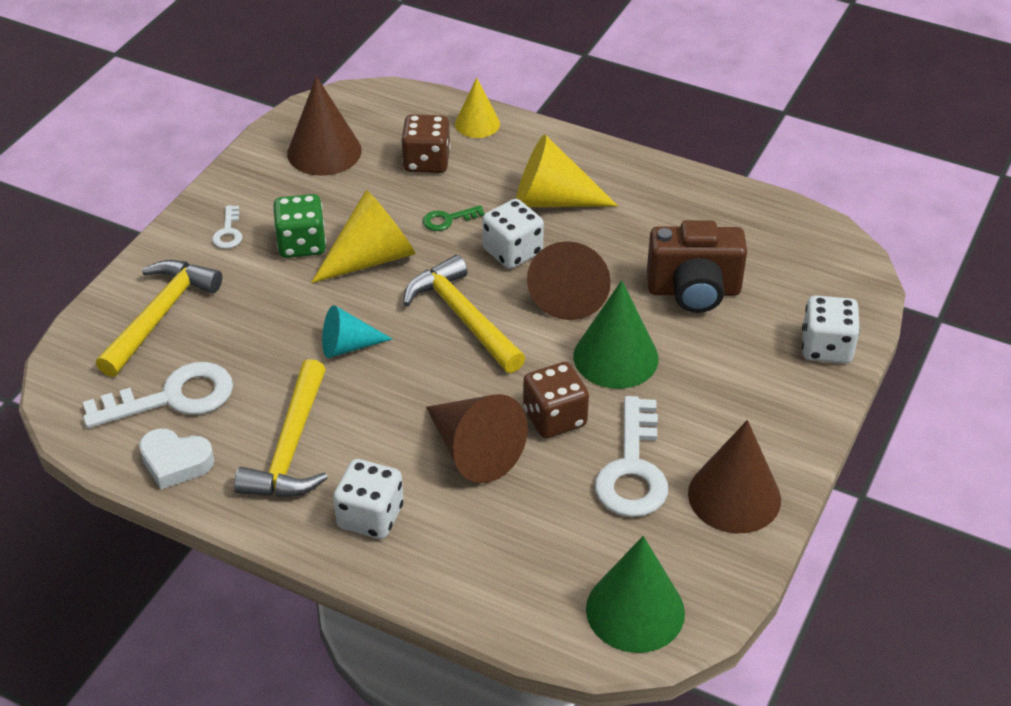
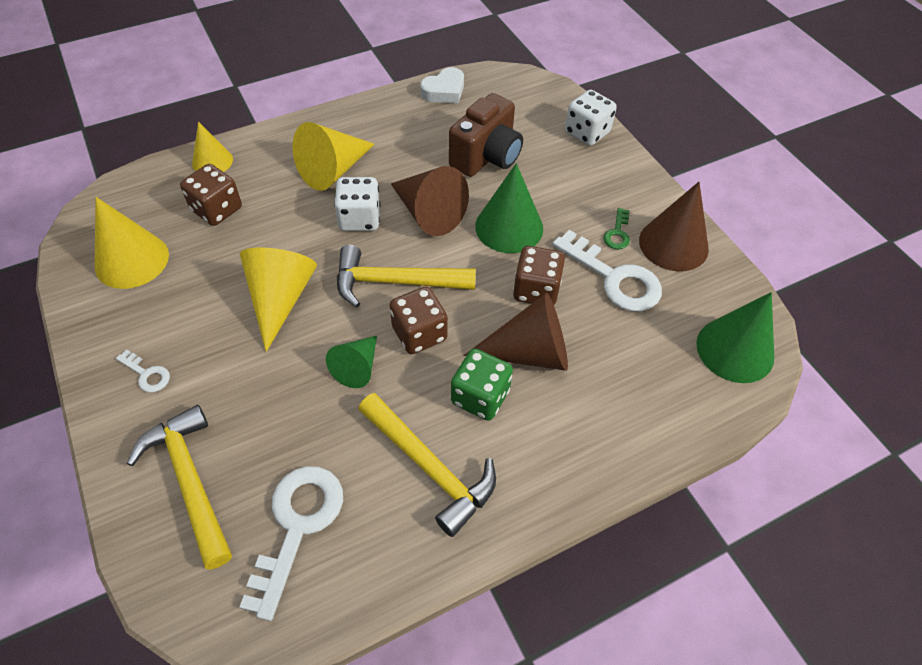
camera: 55 degrees left, 10 degrees up
(175, 462) = (374, 566): white heart -> white heart (444, 91)
(302, 244) = (217, 333): green dice -> green dice (480, 396)
(324, 151) = (132, 260): brown cone -> yellow cone
(348, 346) = (357, 367): turquoise cone -> green cone
(370, 516) = (544, 454): white dice -> none
(421, 365) = (419, 333): none -> brown dice
(448, 219) = (290, 233): green key -> green key (617, 233)

